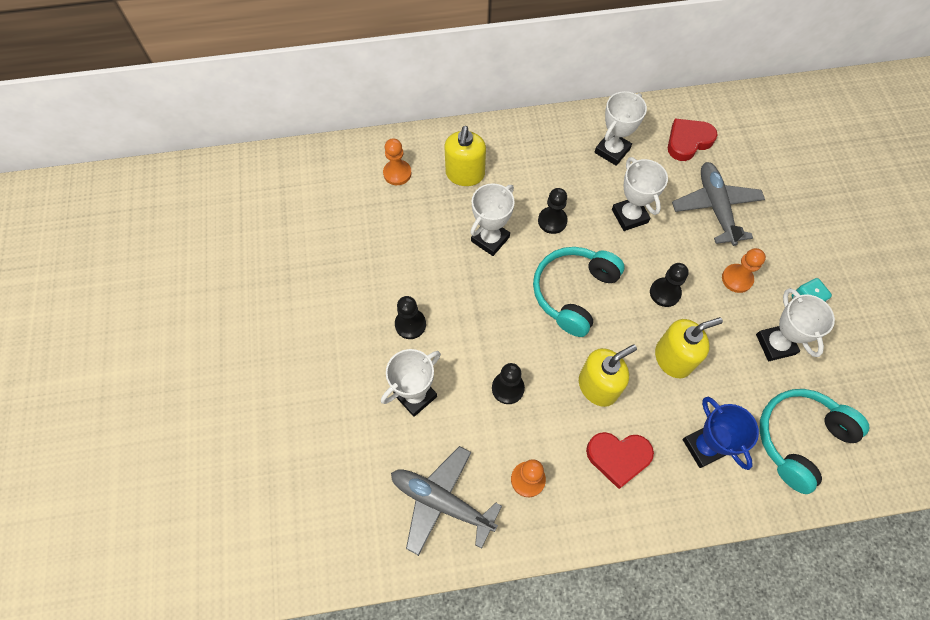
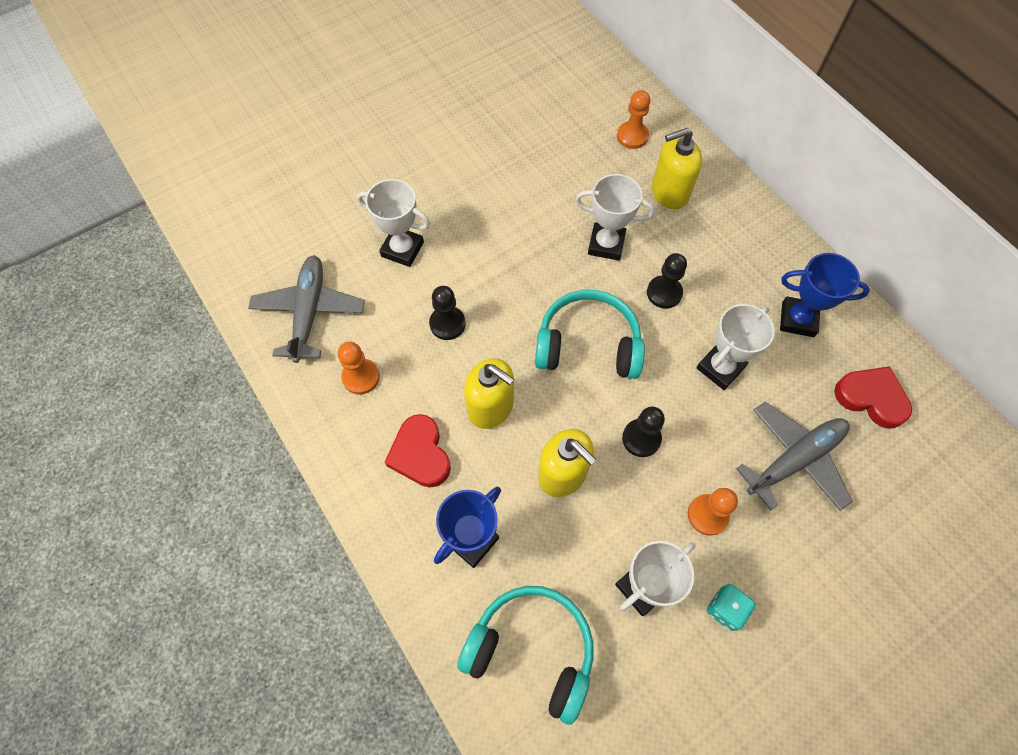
camera: 65 degrees right, 0 degrees up
(410, 324) = (473, 215): black pawn -> none
(612, 151) = (797, 319): white trophy -> blue trophy

